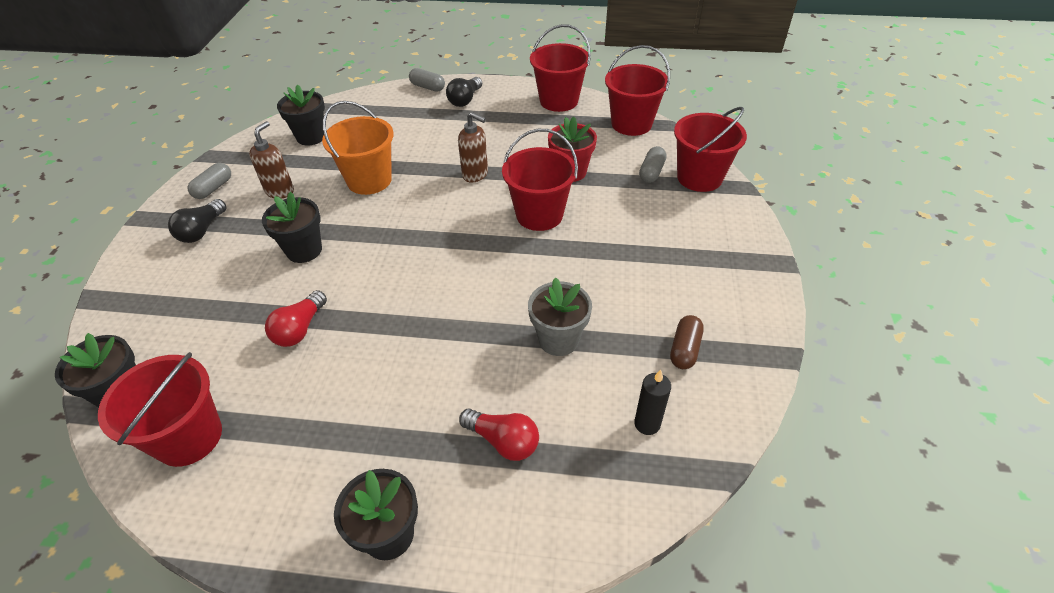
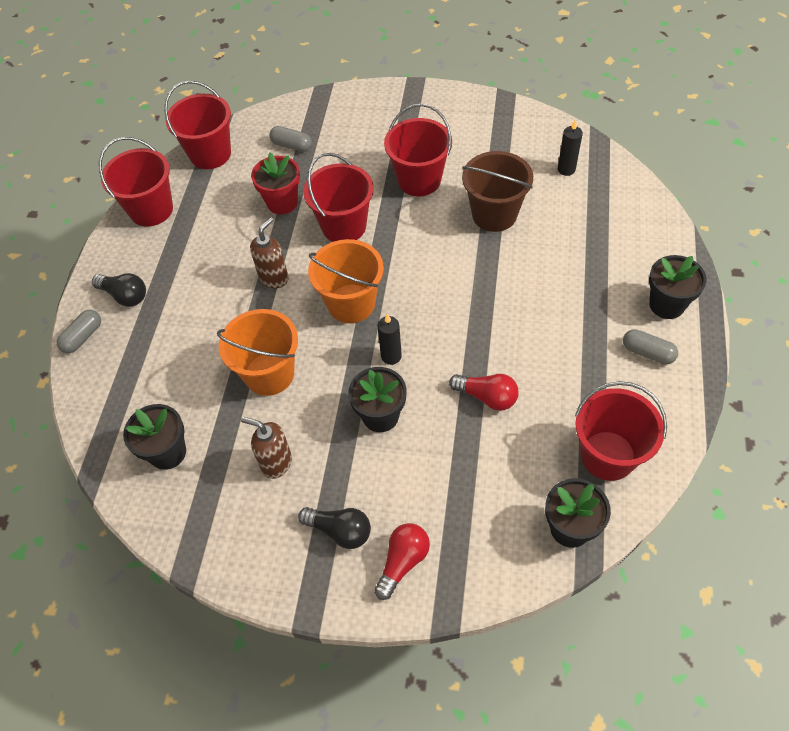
camera: 85 degrees left, 10 degrees up
(213, 188) = (259, 542): grey capsule -> grey capsule (647, 352)
(369, 255) = (391, 356): none -> black candle
(438, 225) = (351, 303): none -> orange bucket
(503, 441) = (588, 246): red light bulb -> red light bulb (403, 562)
(558, 340) = (494, 214): grey flower pot -> brown bucket
(684, 349) = (501, 145): brown capsule -> none
(699, 177) = (304, 115): red bucket -> red bucket (419, 180)

